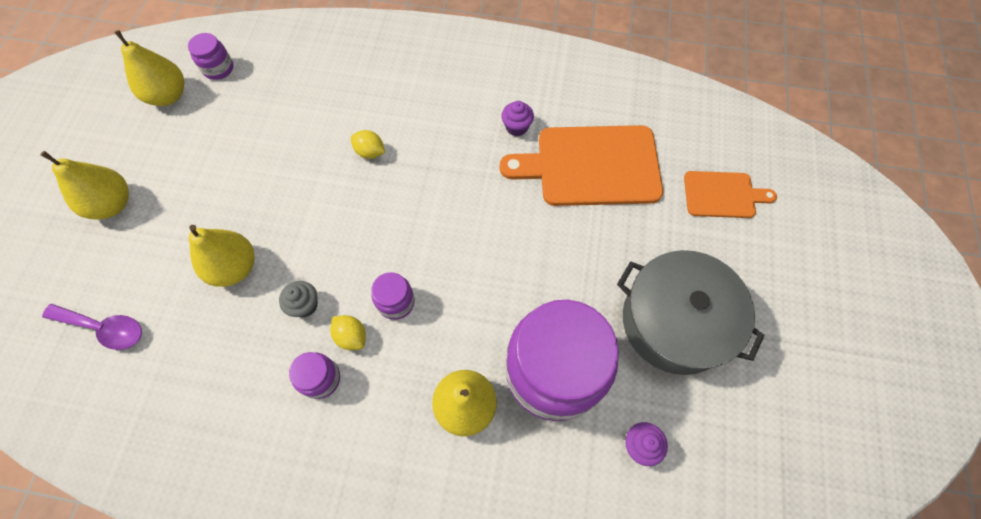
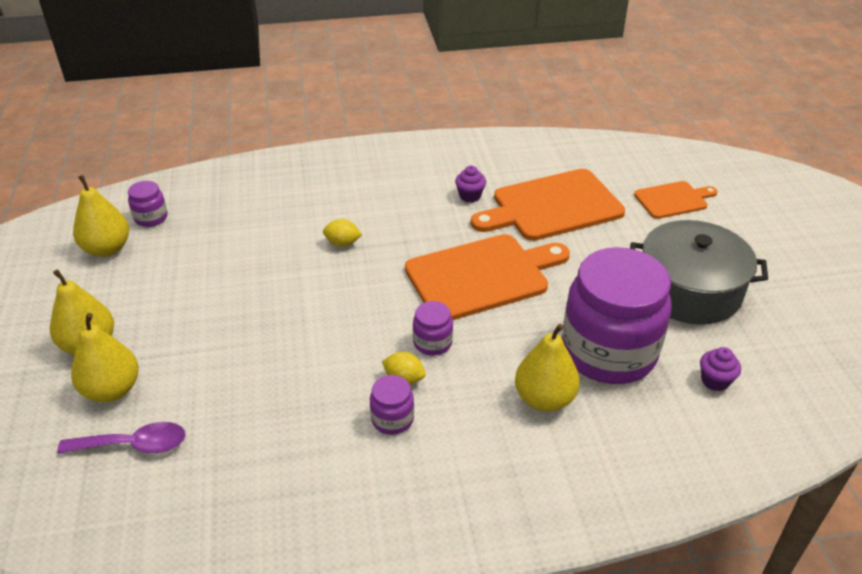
camera: 20 degrees left, 25 degrees down
(234, 268) = (253, 360): yellow pear -> yellow pear (112, 390)
(305, 305) = (343, 369): grey cupcake -> none
(479, 235) = (482, 276): none -> orange cutting board

